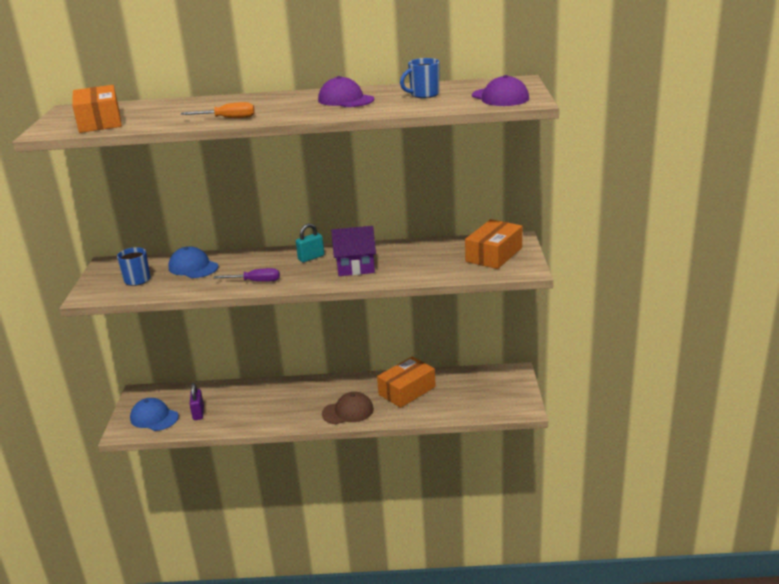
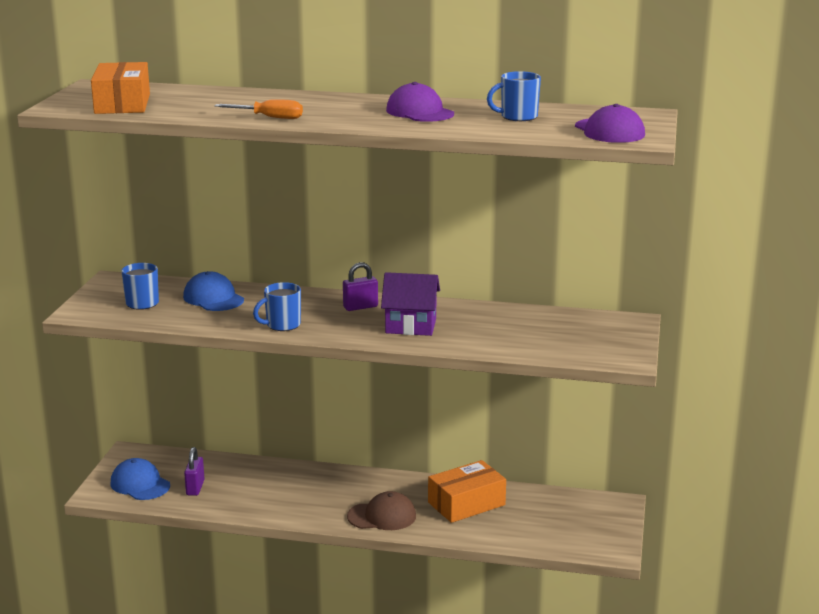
camera: 10 degrees right, 5 degrees down
(256, 281) = (282, 325): purple screwdriver -> blue mug
(311, 258) = (360, 307): turquoise padlock -> purple padlock
(494, 254) = (593, 335): orange box -> none

